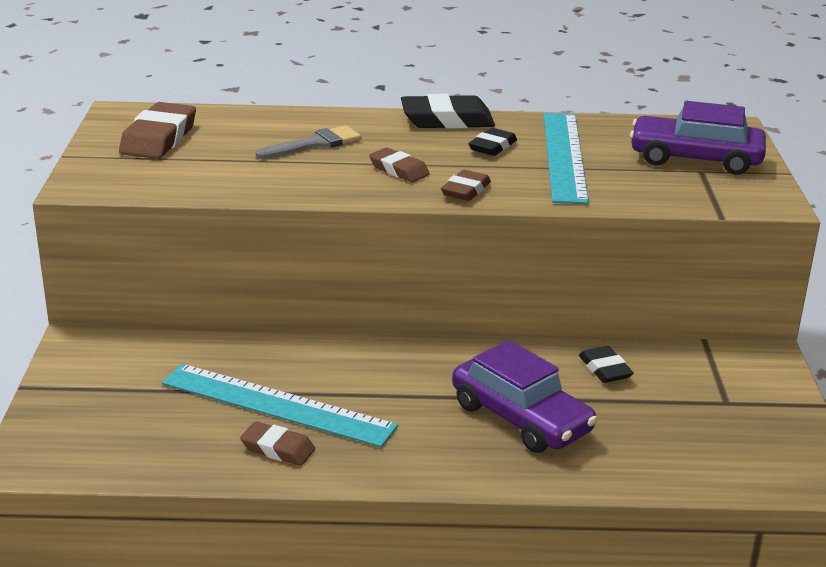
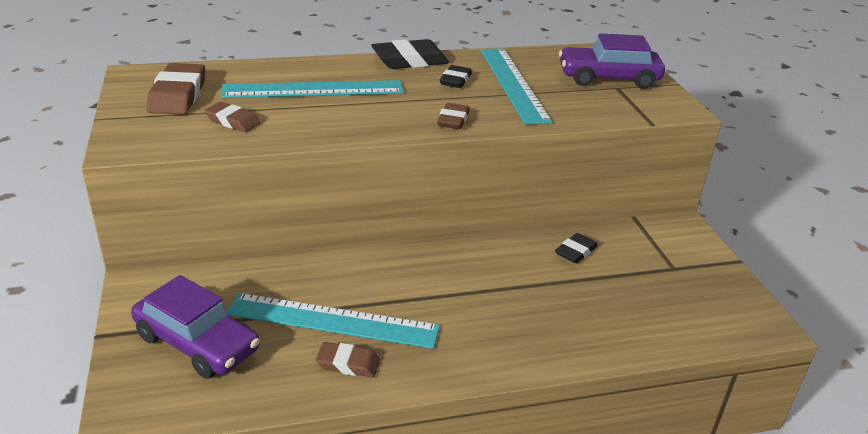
camera: 15 degrees left, 5 degrees up
(315, 144) = (313, 89): grey brush -> turquoise ruler
(399, 170) = (392, 107): brown eraser -> brown eraser (233, 121)
(521, 418) = (532, 304): purple car -> purple car (197, 343)
(605, 369) = (575, 252): black eraser -> black eraser turned 75 degrees clockwise

